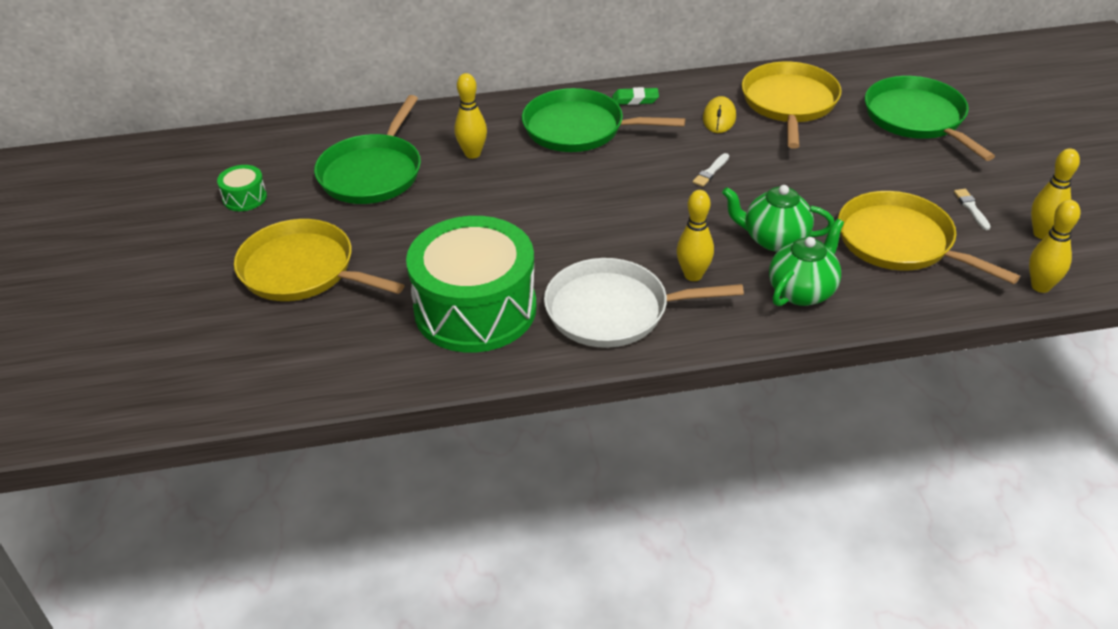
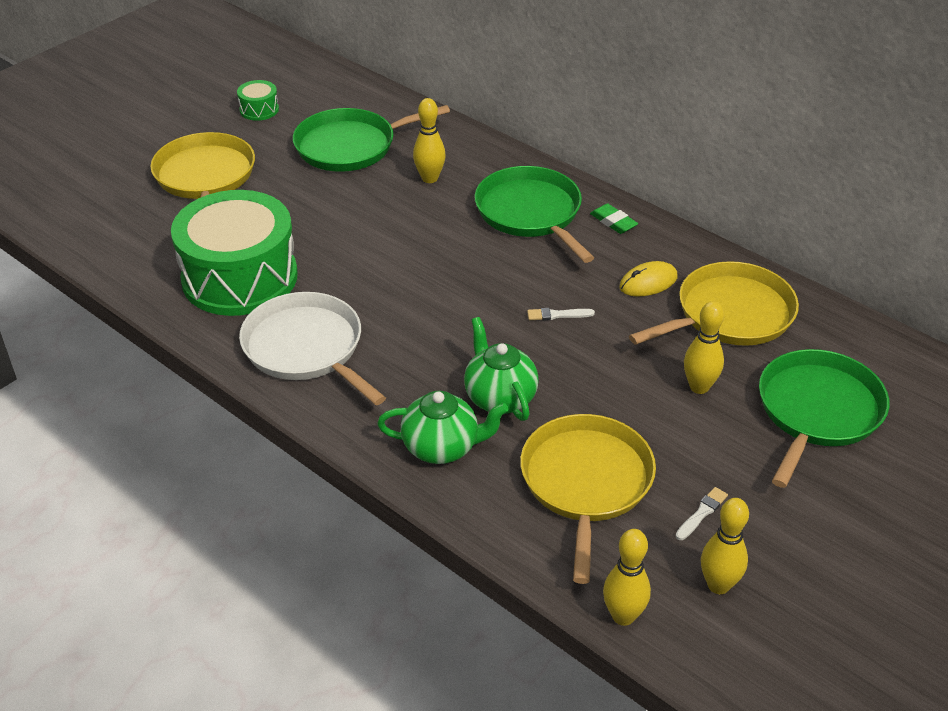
camera: 50 degrees right, 0 degrees up
(693, 275) = (397, 371): yellow bowling pin -> yellow bowling pin (699, 387)

